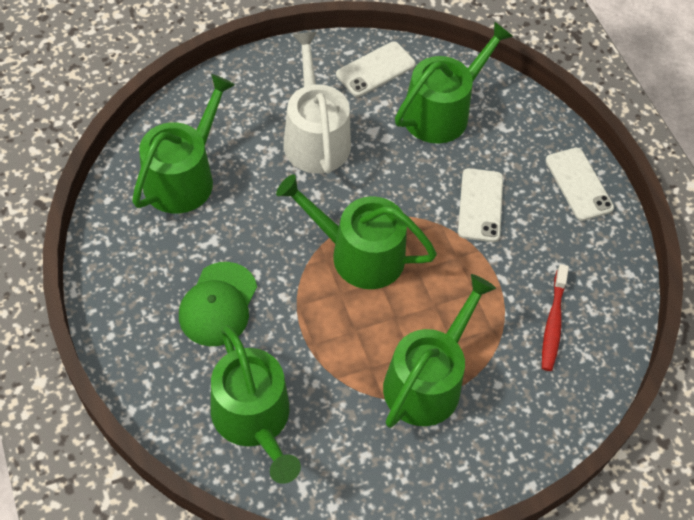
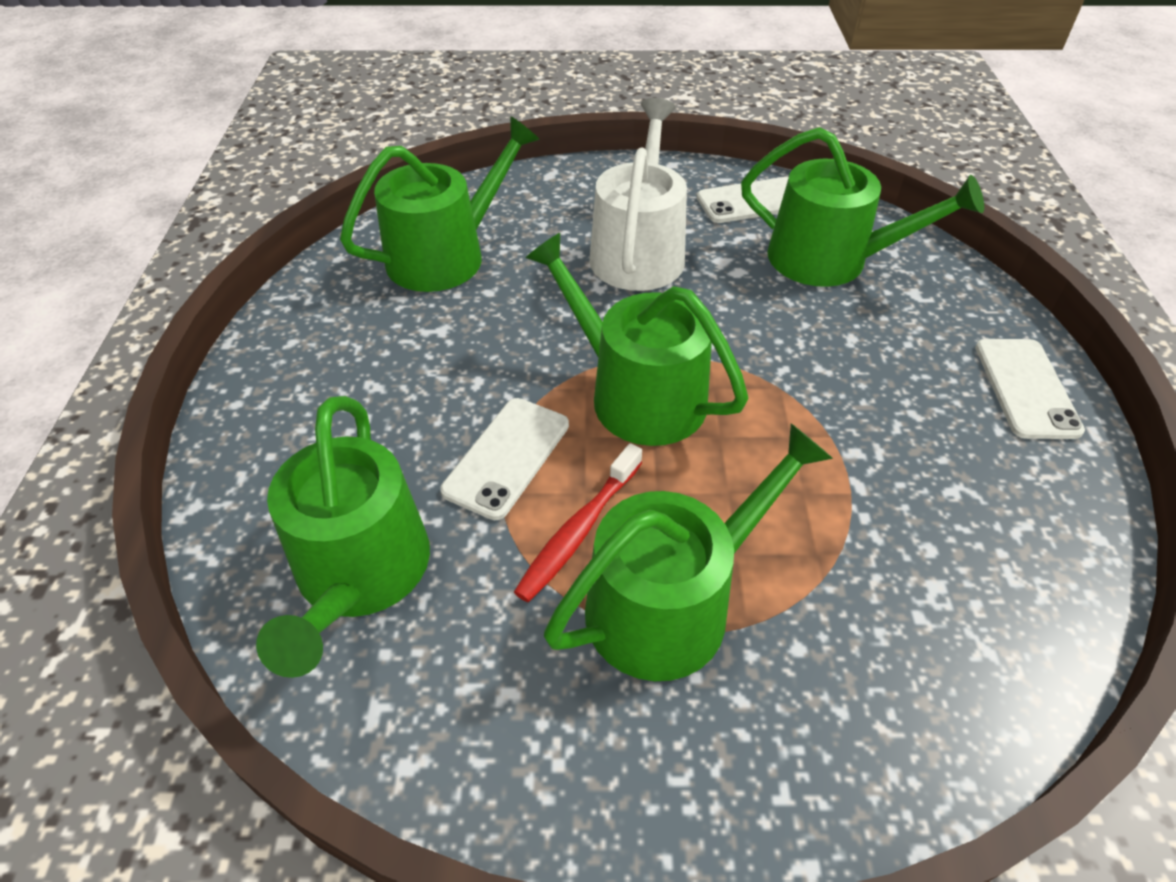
camera: 25 degrees right, 10 degrees down
(218, 304) = (402, 404): green cap -> none
(442, 111) = (830, 260): green watering can -> green watering can turned 45 degrees clockwise
(480, 205) = (852, 378): white phone -> white phone (507, 457)
(553, 323) = (932, 576): red toothbrush -> red toothbrush (578, 530)

